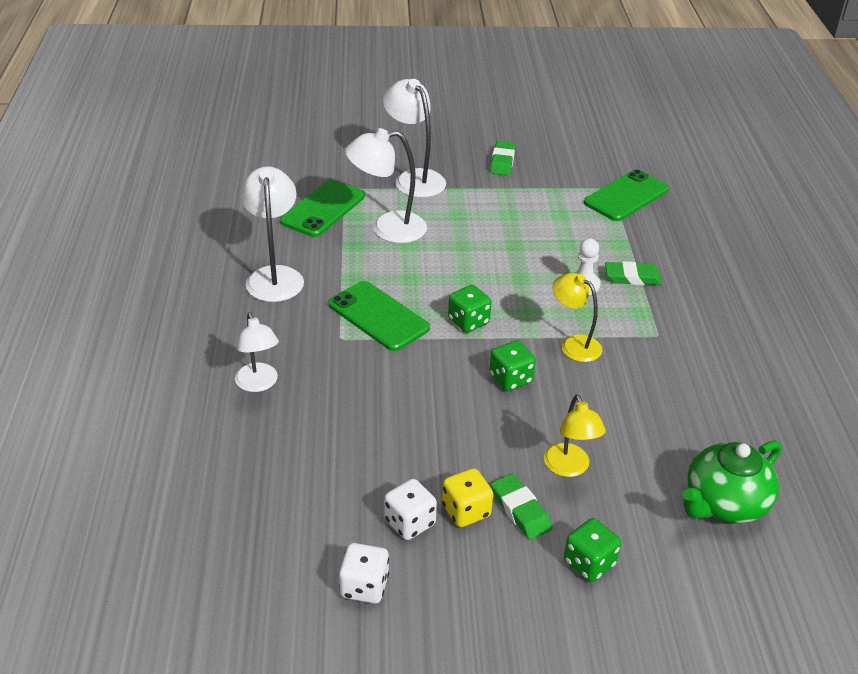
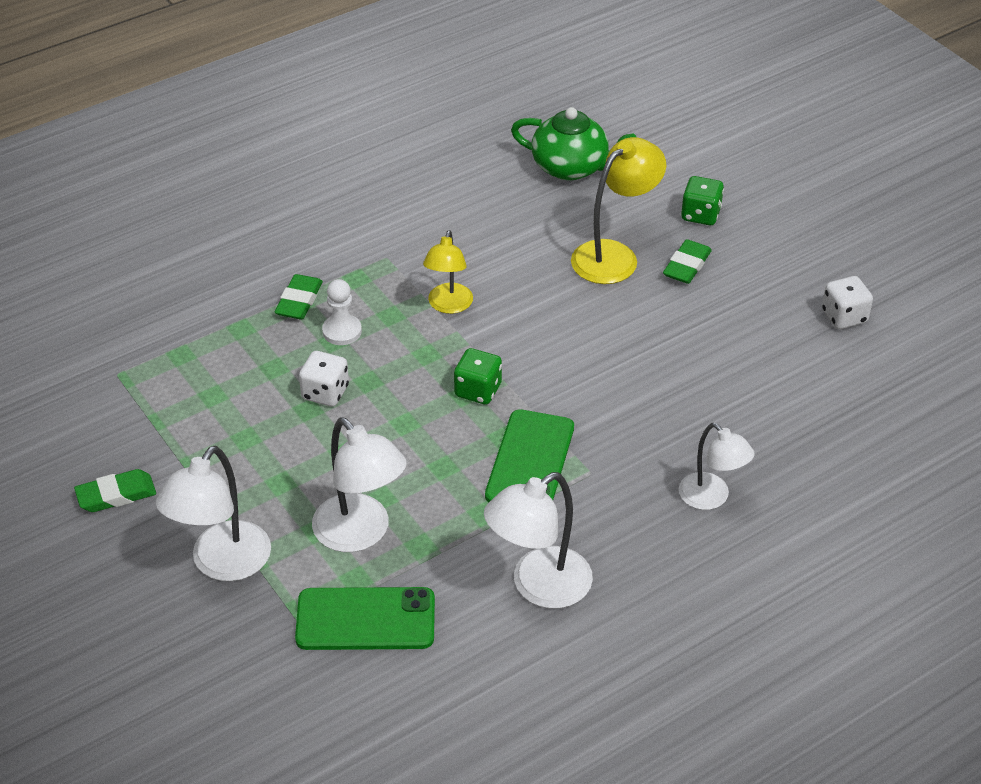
camera: 120 degrees left, 5 degrees up
(259, 384) = (711, 498): white lamp -> white lamp turned 105 degrees clockwise
(409, 522) = (762, 319): white dice -> white dice (325, 393)
(466, 511) = (718, 294): yellow dice -> none
(511, 379) = (537, 328): green dice -> none
(569, 468) = (614, 255): yellow lamp -> yellow lamp, size x1.51
(626, 196) = (128, 355): green phone -> none
(632, 277) = (299, 301): green eraser -> green eraser turned 45 degrees clockwise

